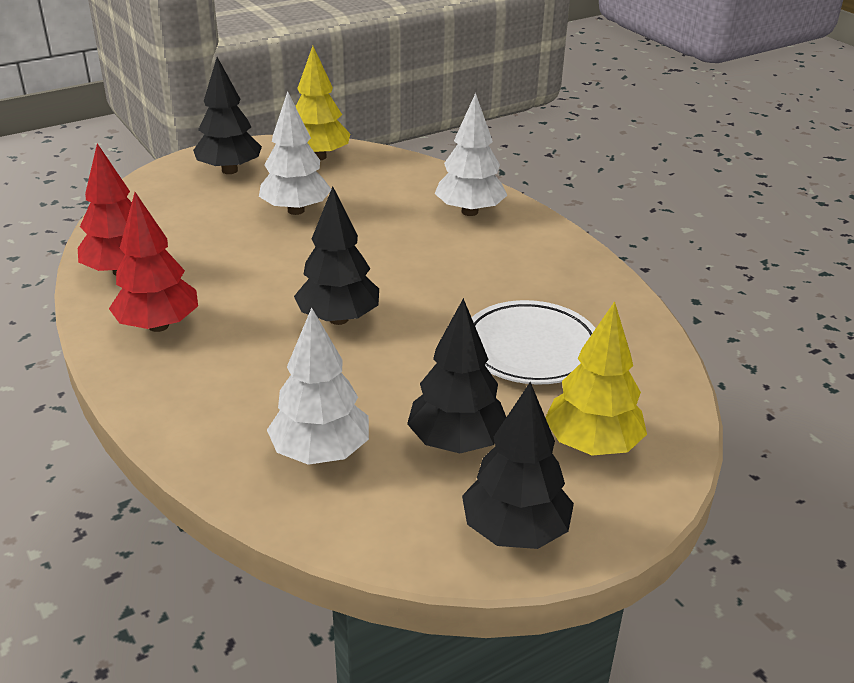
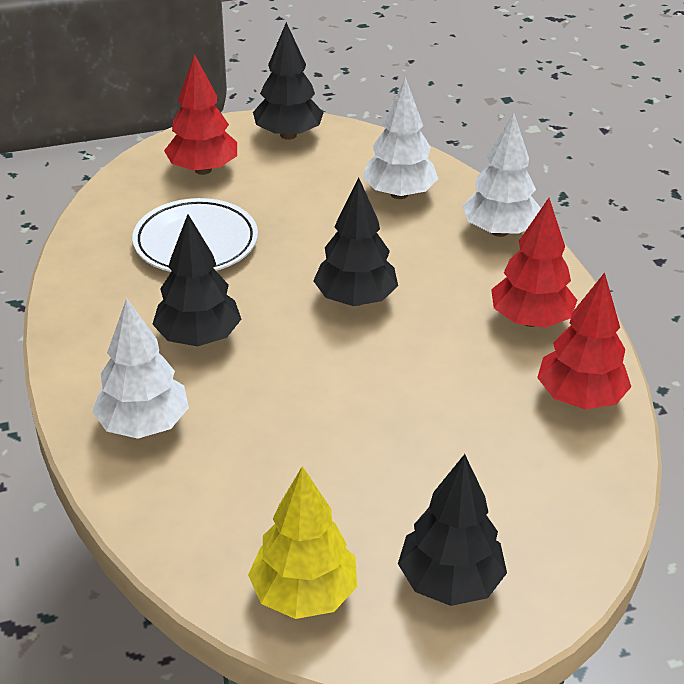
camera: 165 degrees left, 5 degrees up
(296, 210) = (366, 468): white tree -> white tree (499, 231)
(456, 442) = (298, 186): black tree -> black tree (198, 338)
(592, 445) = (203, 169): yellow tree -> red tree

